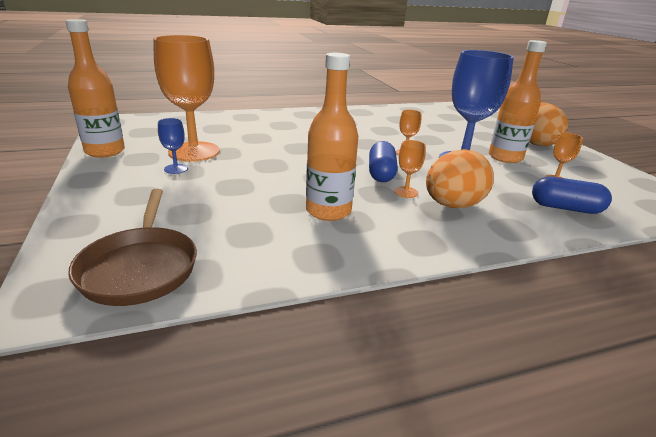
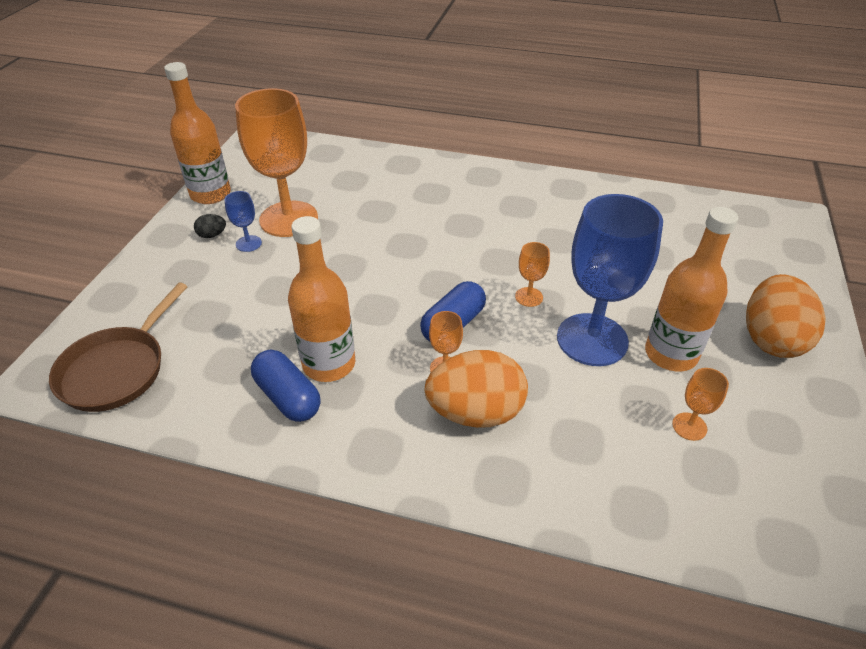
camera: 35 degrees right, 15 degrees up
(135, 171) = (212, 235): none -> black egg
(565, 208) = (624, 481): blue capsule -> blue capsule (288, 397)

